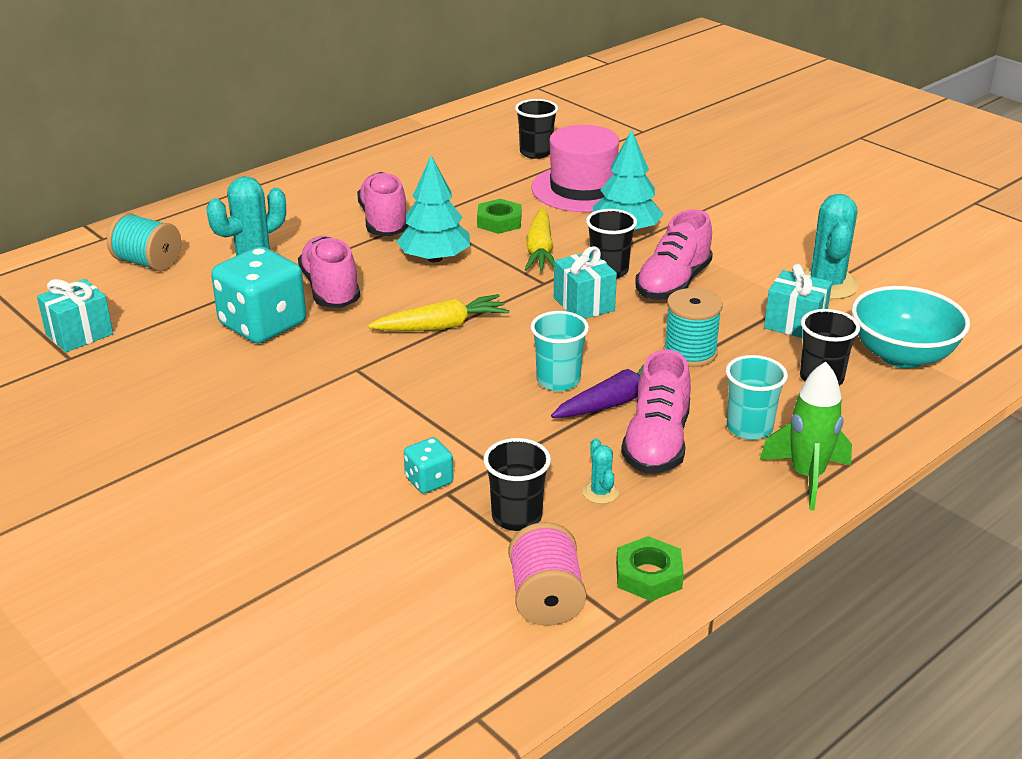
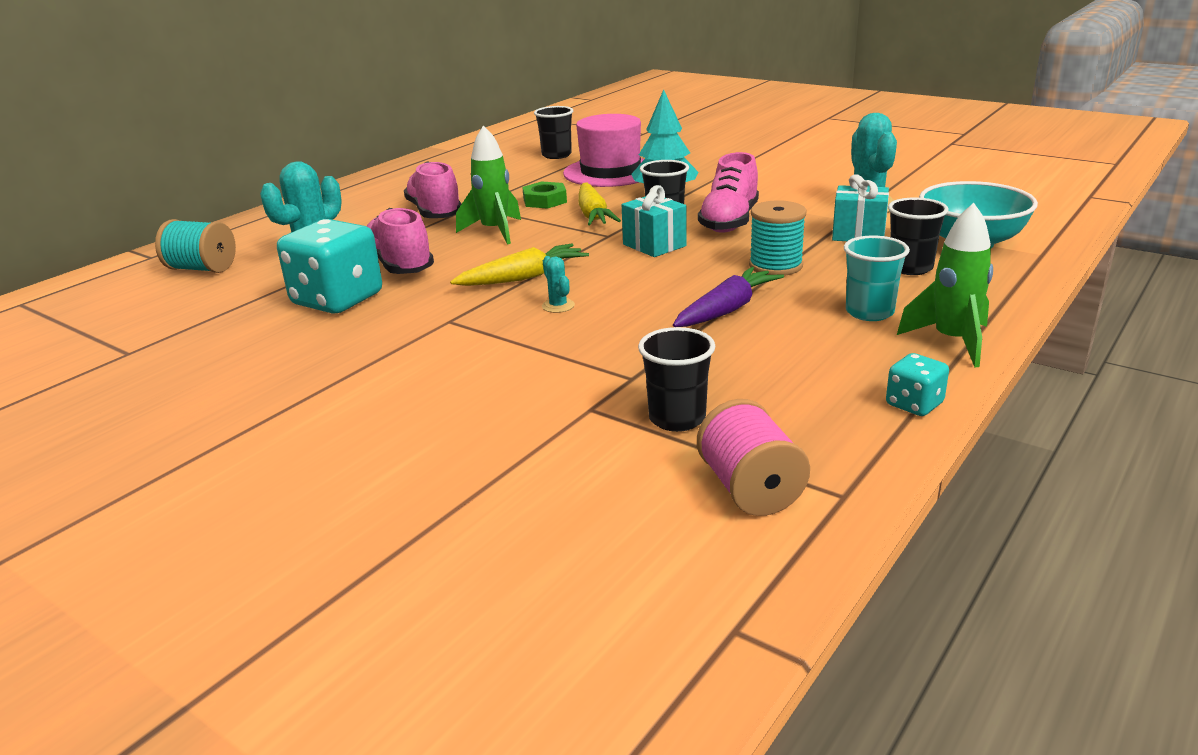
camera: 10 degrees left, 5 degrees down
(79, 334) = (136, 332): turquoise gift -> none
(429, 481) = (566, 401): turquoise dice -> turquoise dice (914, 404)
(435, 258) = (495, 231): turquoise tree -> green rocket
(558, 380) = (660, 302): turquoise cup -> none
(600, 492) = (754, 384): turquoise cactus -> turquoise cactus (558, 306)
(648, 575) = (849, 449): green nut -> none
(656, 443) = (787, 336): pink shoe -> none

